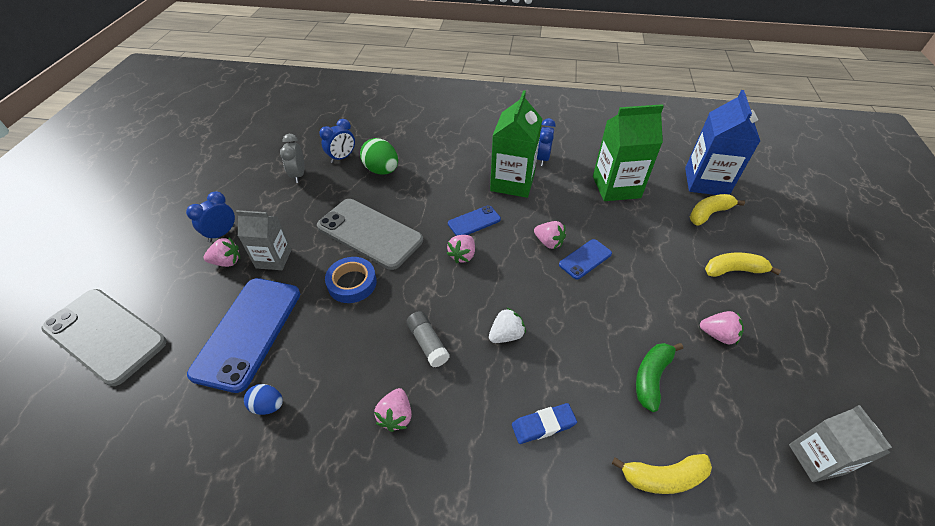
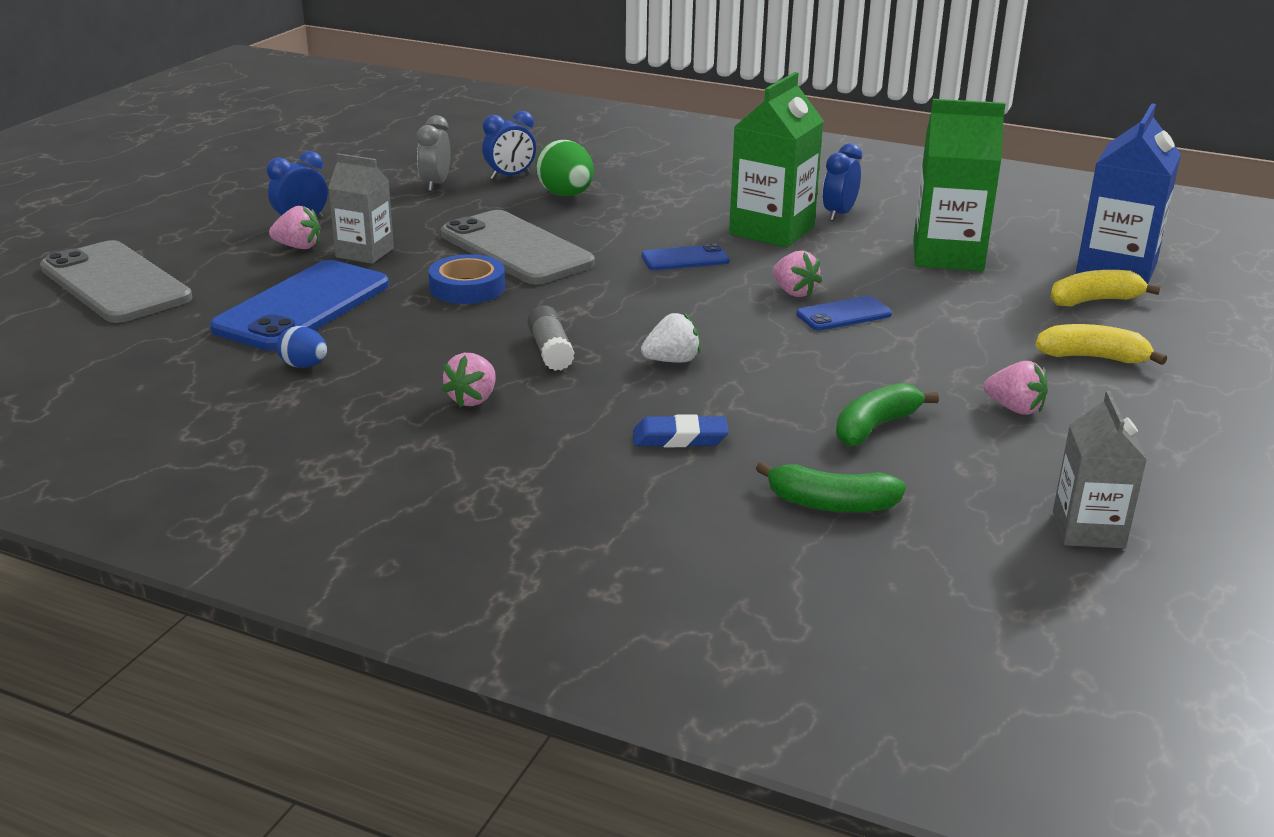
camera: 15 degrees right, 20 degrees down
(462, 255) = (647, 286): pink strawberry -> none
(663, 477) = (831, 504): yellow banana -> green banana

